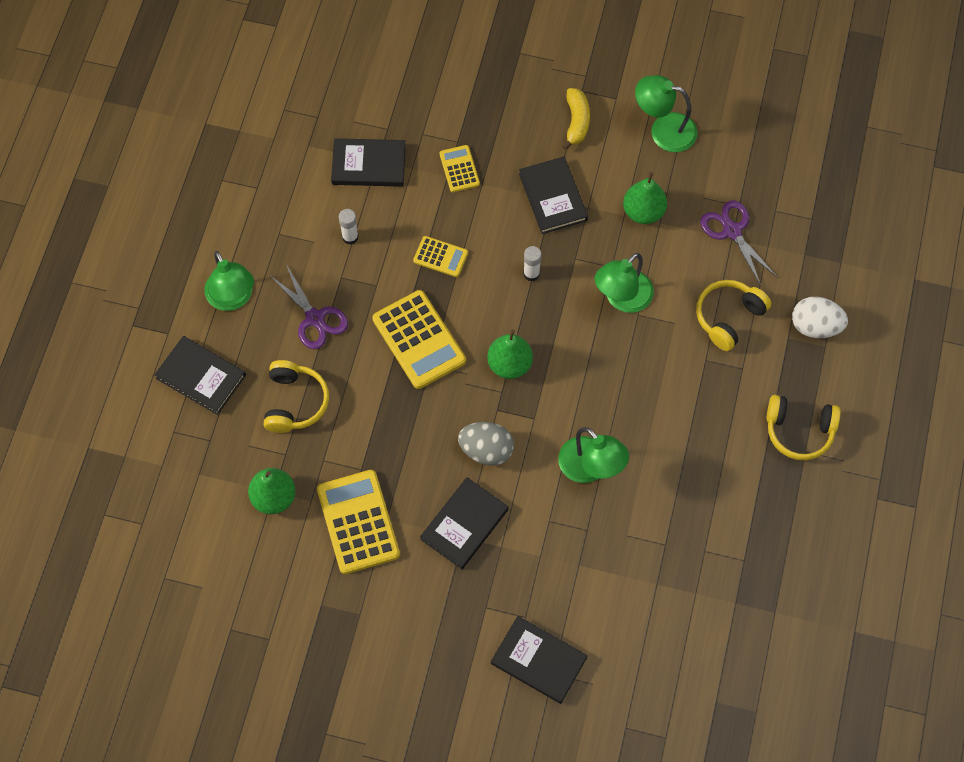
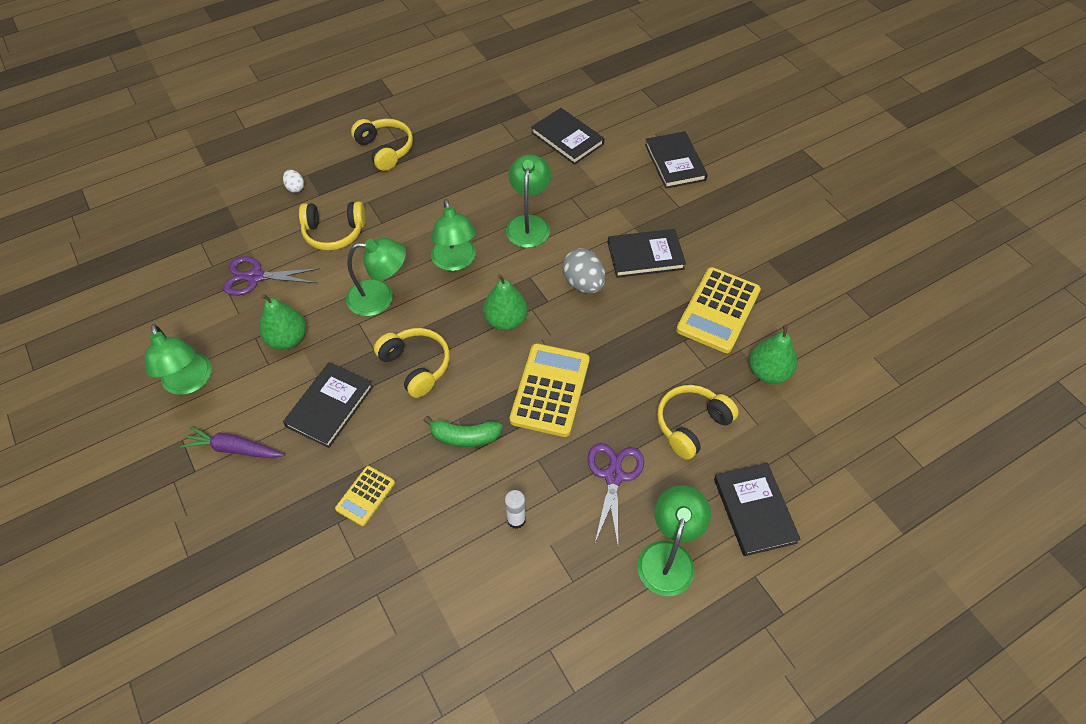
camera: 135 degrees left, 10 degrees down
(368, 165) = (430, 573): black book -> black book (567, 138)
(440, 257) = (464, 437): yellow calculator -> green banana
(531, 274) = (416, 366): white glue stick -> yellow headphones
(576, 122) = (234, 448): yellow banana -> purple carrot
(605, 379) = (455, 261): none -> green lamp
(732, 231) = (255, 277): purple scissors -> purple scissors turned 75 degrees clockwise
(815, 326) = (295, 188): white egg -> white egg, size x0.54

